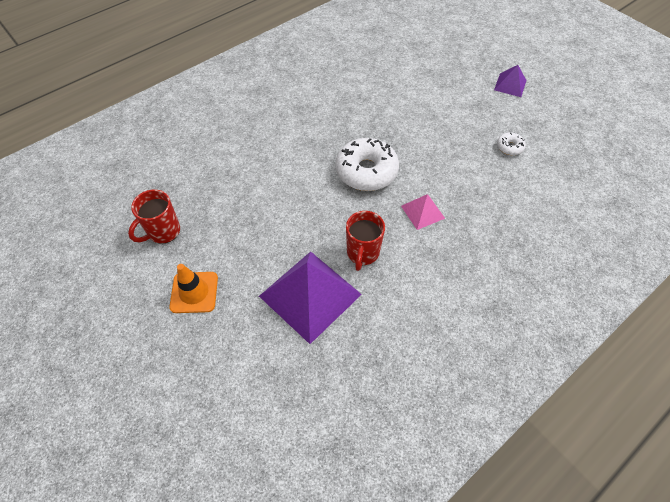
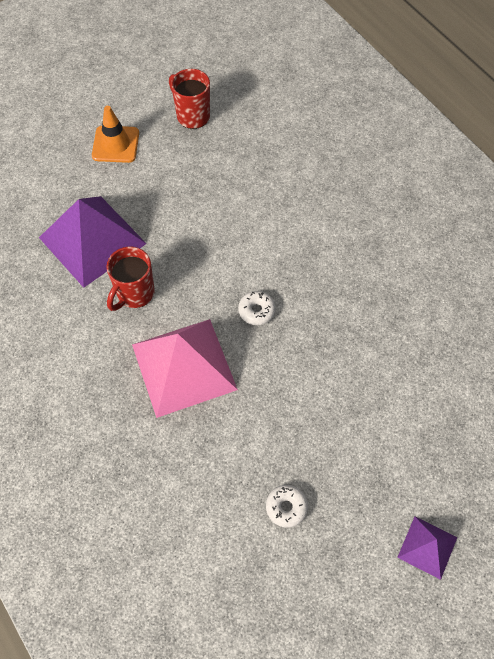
camera: 95 degrees right, 5 degrees up
(362, 253) = (134, 294): red mug -> red mug turned 75 degrees counterclockwise
(366, 171) = (256, 311): white donut -> white donut, size x0.46
(423, 212) = (184, 367): pink pyramid -> pink pyramid, size x2.03

